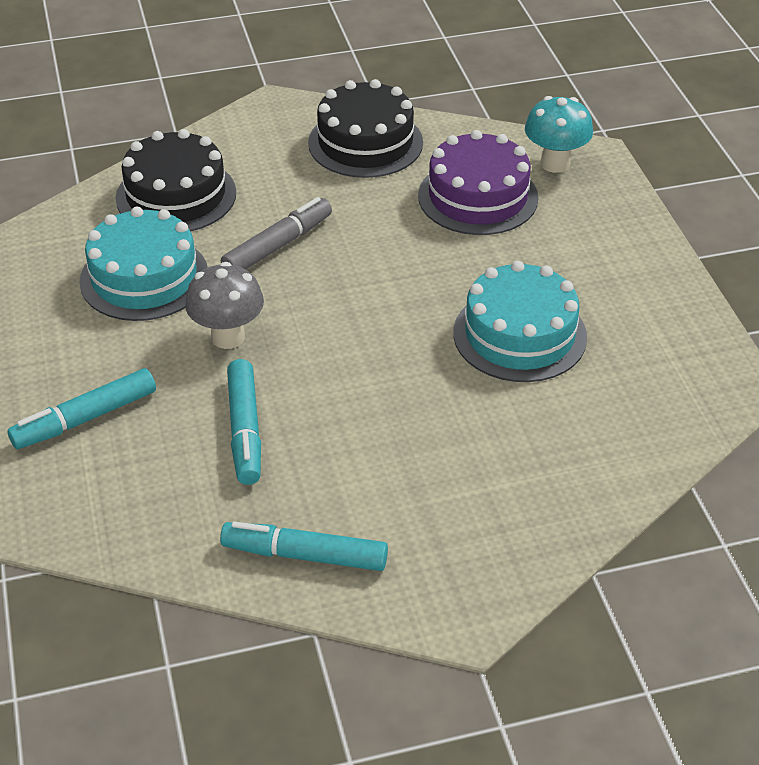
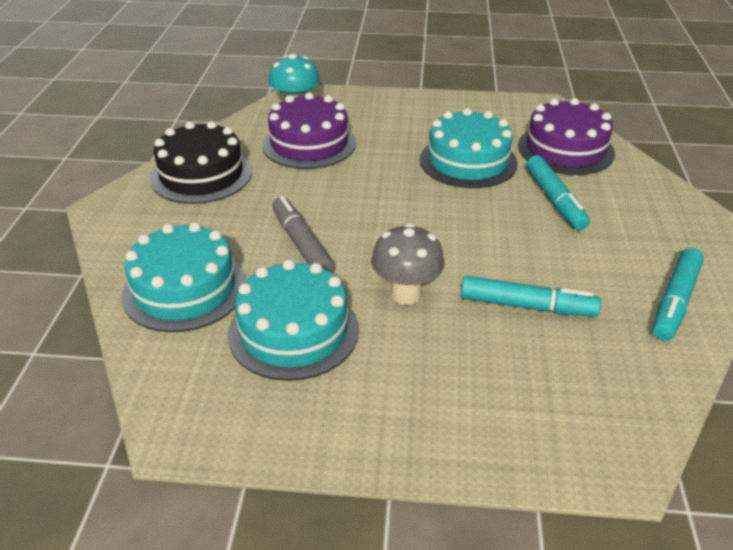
camera: 70 degrees left, 5 degrees down
(86, 418) = (480, 406): turquoise marker -> turquoise marker (554, 200)
(176, 195) = (184, 289): black cake -> turquoise cake
(612, 423) = (565, 149): none -> purple cake

